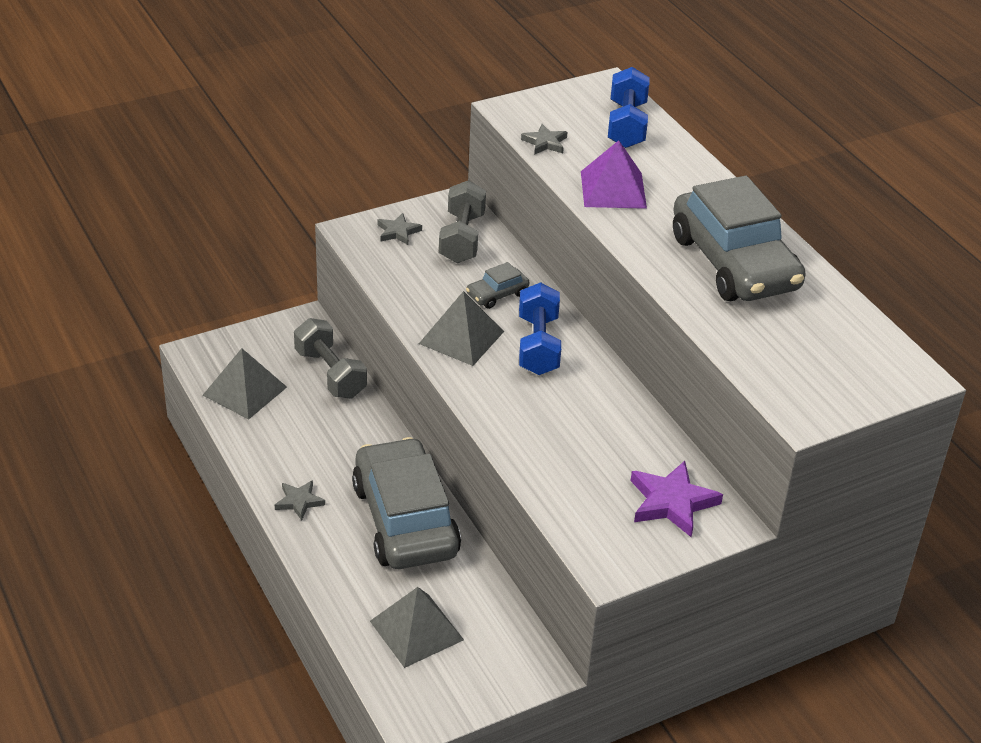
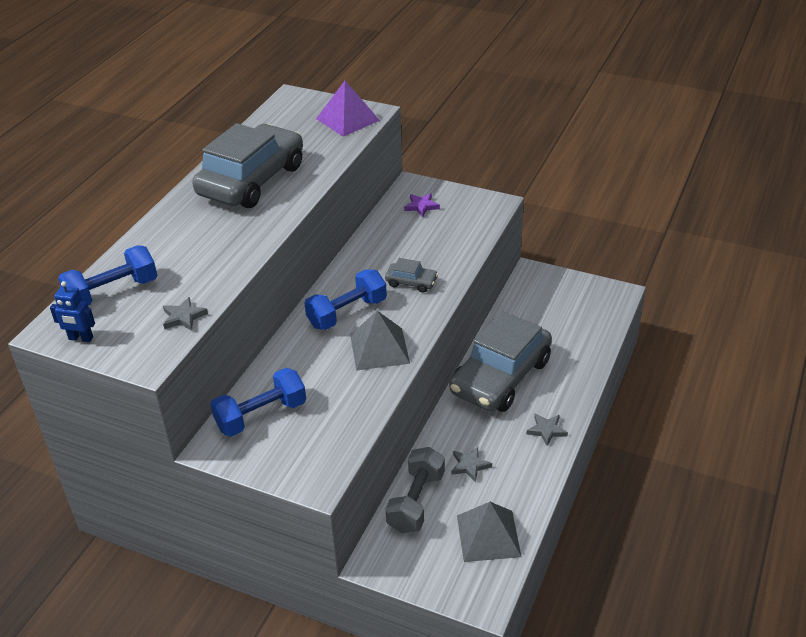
camera: 125 degrees left, 0 degrees up
(398, 232) = (290, 455): grey star -> grey star (470, 465)
(416, 630) = (568, 324): grey pyramid -> none
(462, 238) = (261, 415): grey dumbbell -> blue dumbbell
(497, 294) = (312, 359): grey car -> grey car (411, 282)
(579, 93) = (80, 338): none -> blue robot
(613, 189) = (217, 257): purple pyramid -> purple pyramid (347, 119)
(672, 502) = (421, 206): purple star -> purple star, size x0.58

